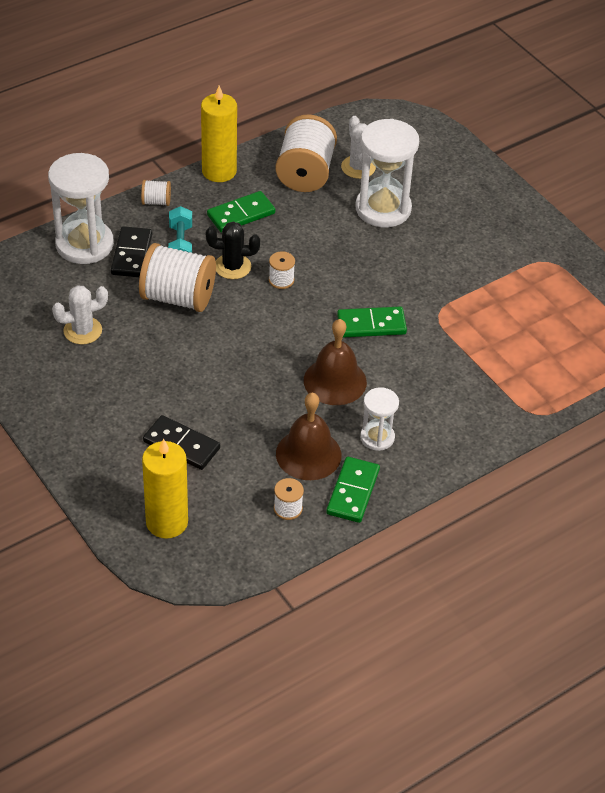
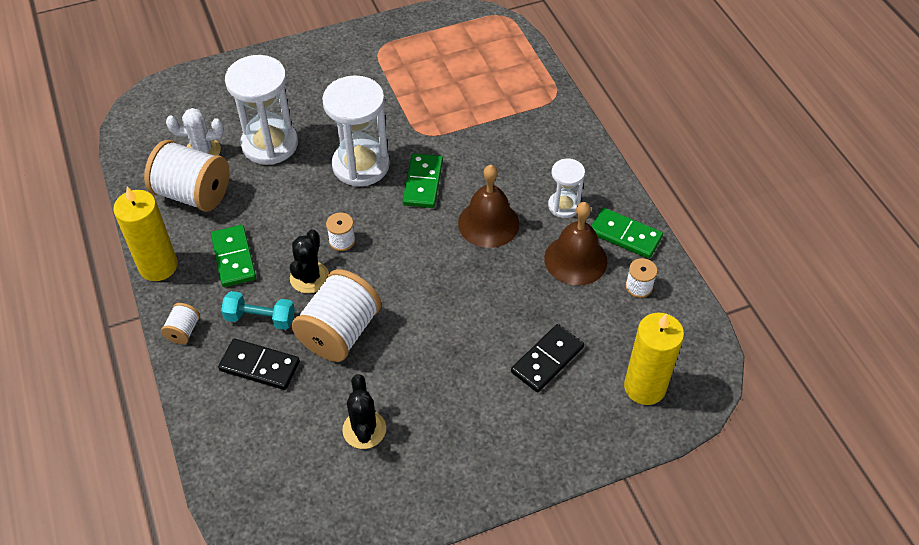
camera: 75 degrees left, 5 degrees up
(82, 331) = (364, 429): white cactus -> black cactus
(84, 244) = (227, 411): white hourglass -> white hourglass (361, 165)

